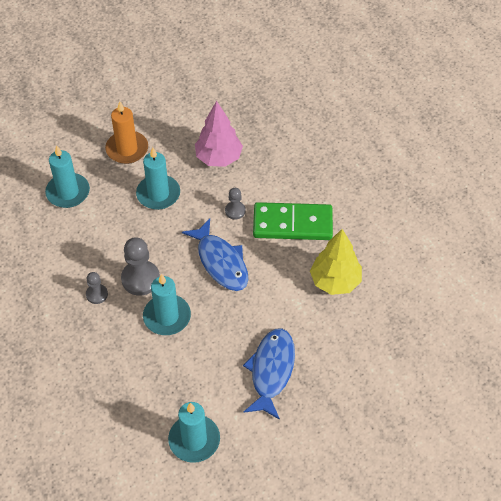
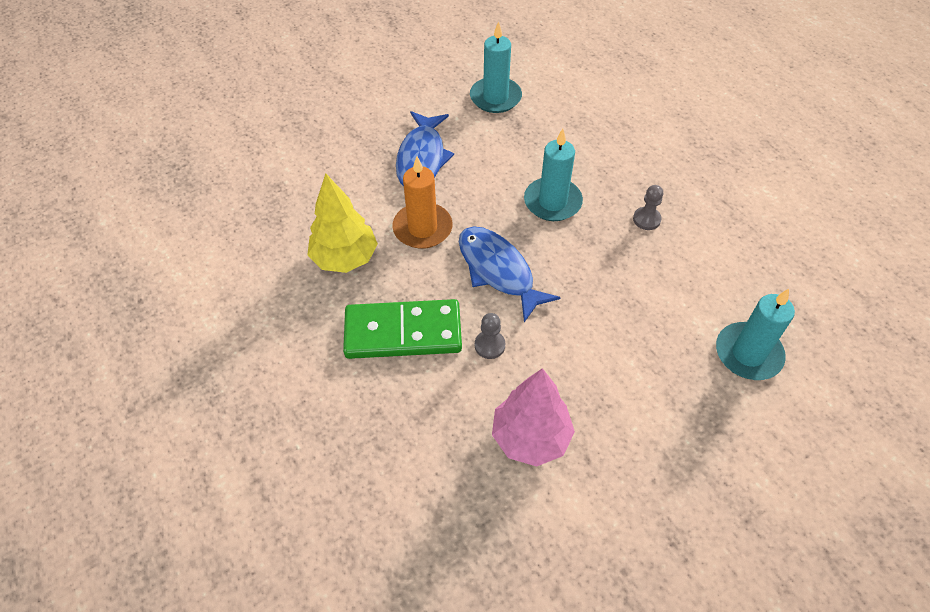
camera: 175 degrees right, 0 degrees up
(127, 149) = (688, 441): orange candle -> orange candle (422, 228)
(140, 279) = (598, 241): grey pawn -> none
(158, 194) = (611, 363): turquoise candle -> none

